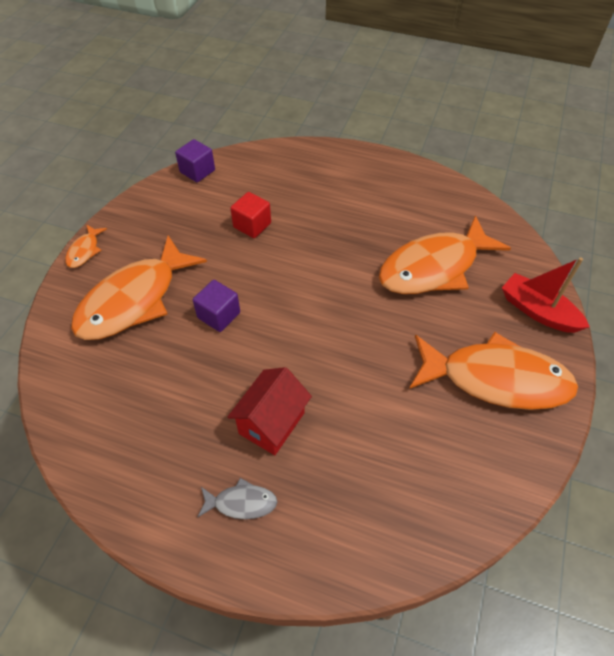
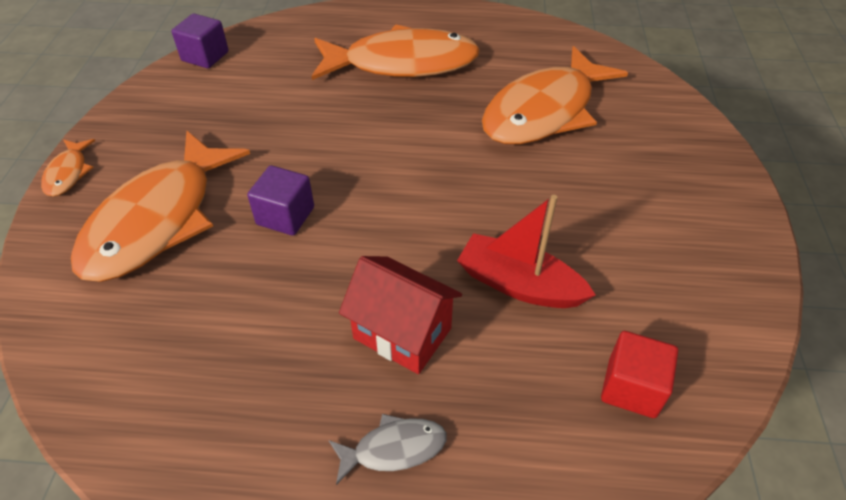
camera: 15 degrees left, 5 degrees down
(252, 225) = (298, 104): red cube -> red cube (631, 388)
(272, 423) = (402, 333): red house -> red house turned 75 degrees counterclockwise
(496, 379) = (668, 218): orange fish -> orange fish (402, 63)
(538, 311) = (684, 136): red boat -> red boat (519, 284)

